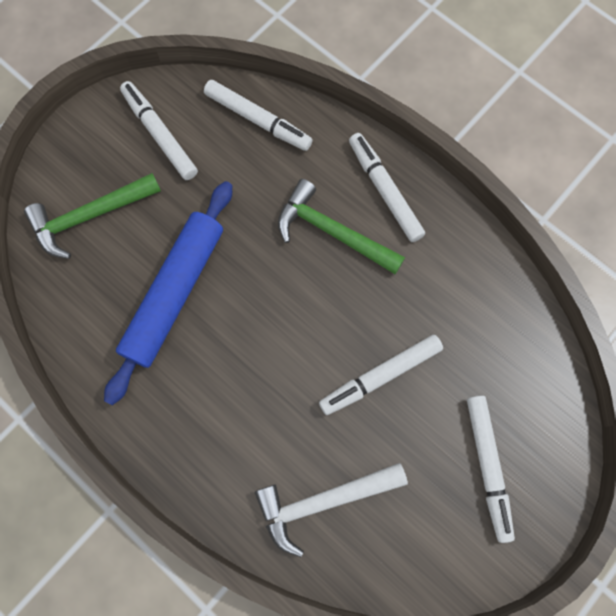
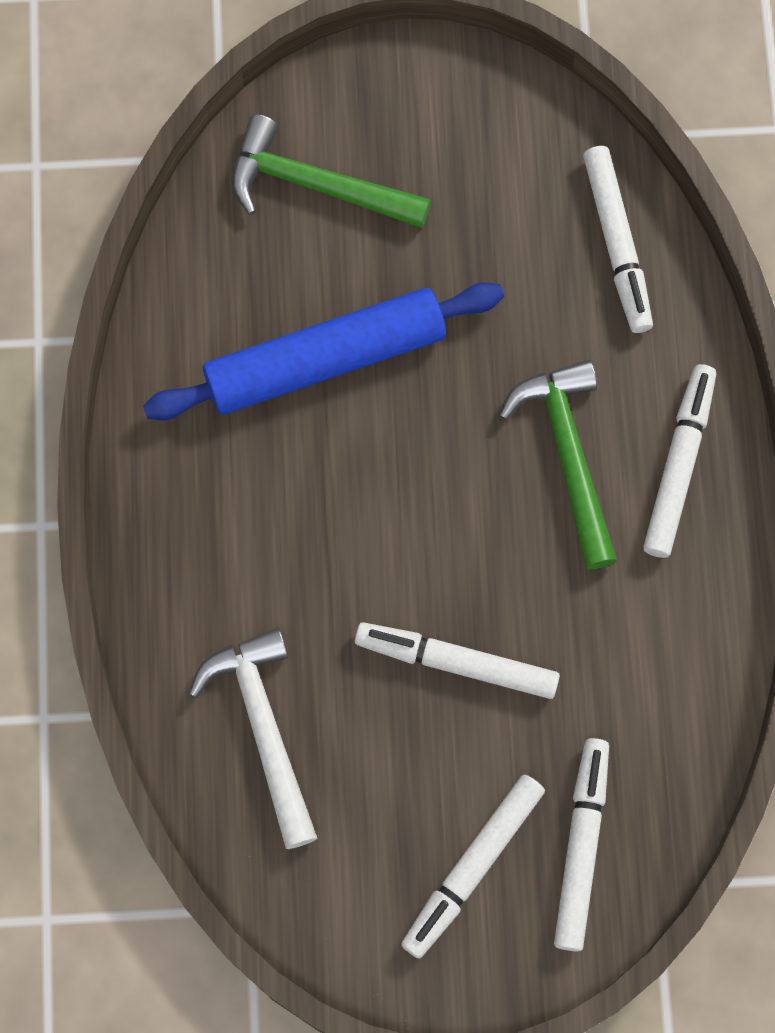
camera: 45 degrees right, 0 degrees up
(160, 135) = (486, 158): white marker -> white marker (581, 846)
(323, 501) = (264, 728): white hammer -> white hammer turned 45 degrees clockwise

